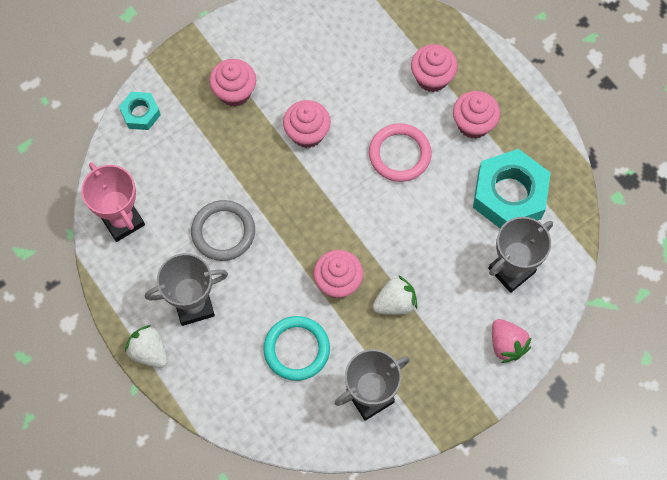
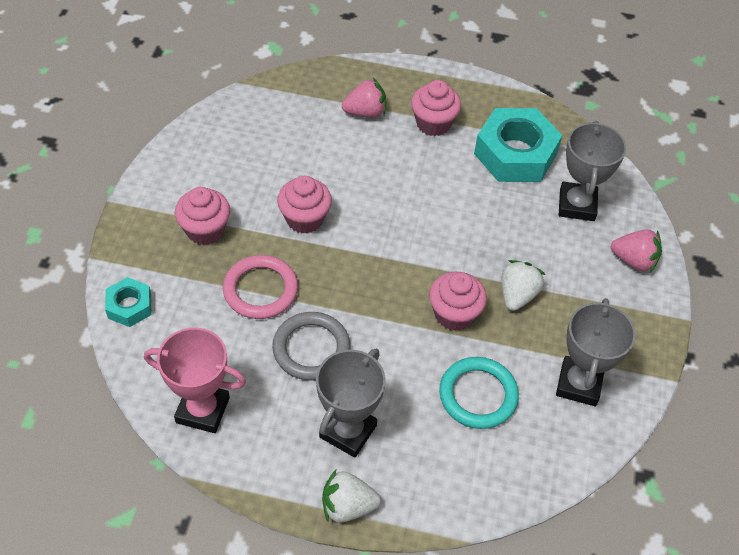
camera: 45 degrees left, 15 degrees down
(399, 154) = (399, 183): pink ring -> pink ring (260, 290)
(432, 78) = (365, 112): pink cupcake -> pink strawberry

